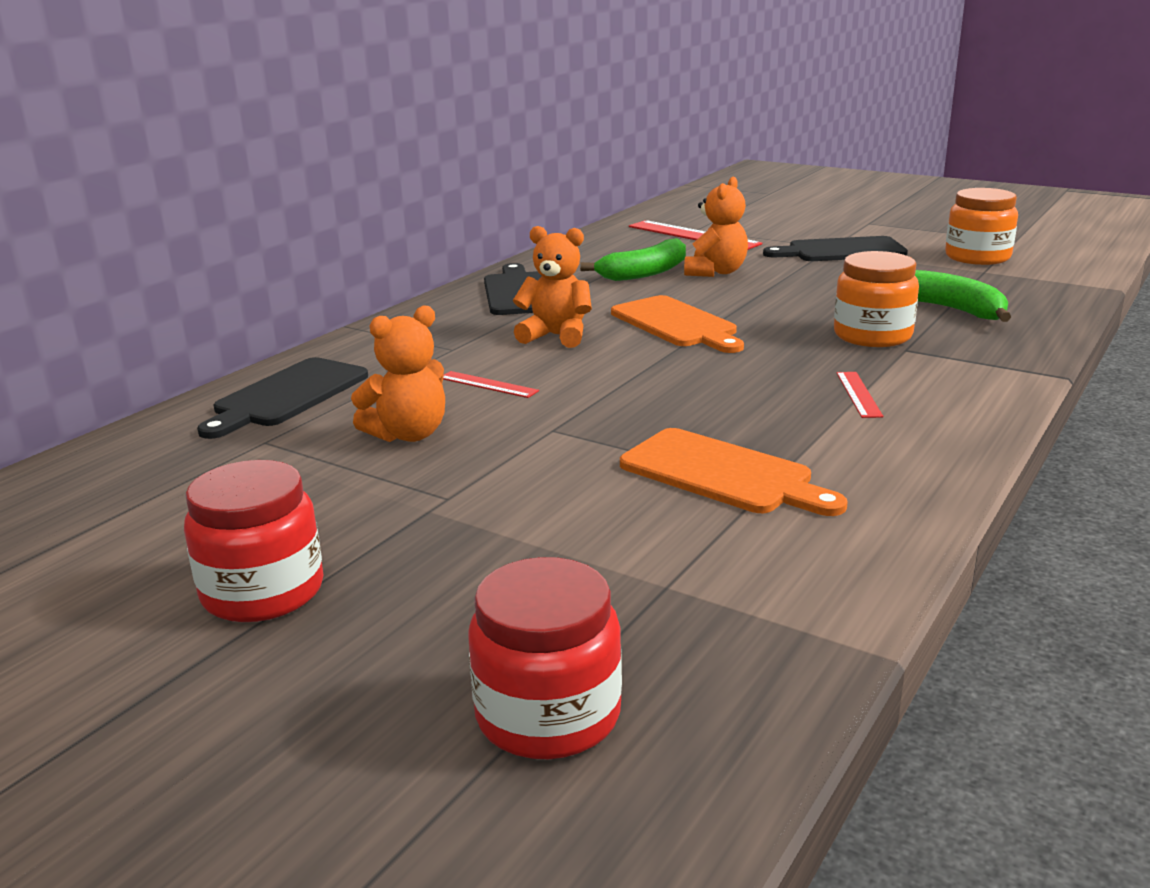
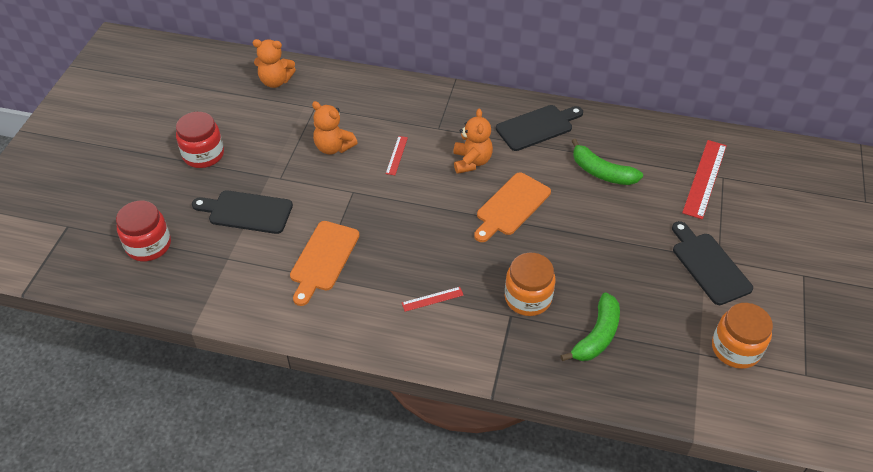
camera: 70 degrees right, 25 degrees up
(287, 396) = (361, 95): black cutting board -> black cutting board (246, 212)
(716, 272) = (621, 206): orange teddy bear -> orange teddy bear (275, 81)

